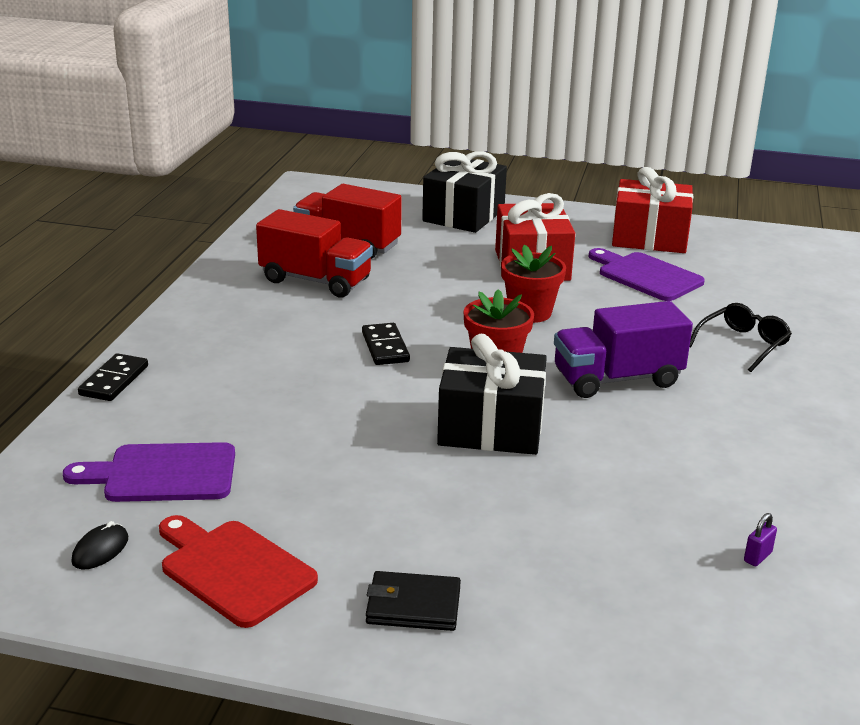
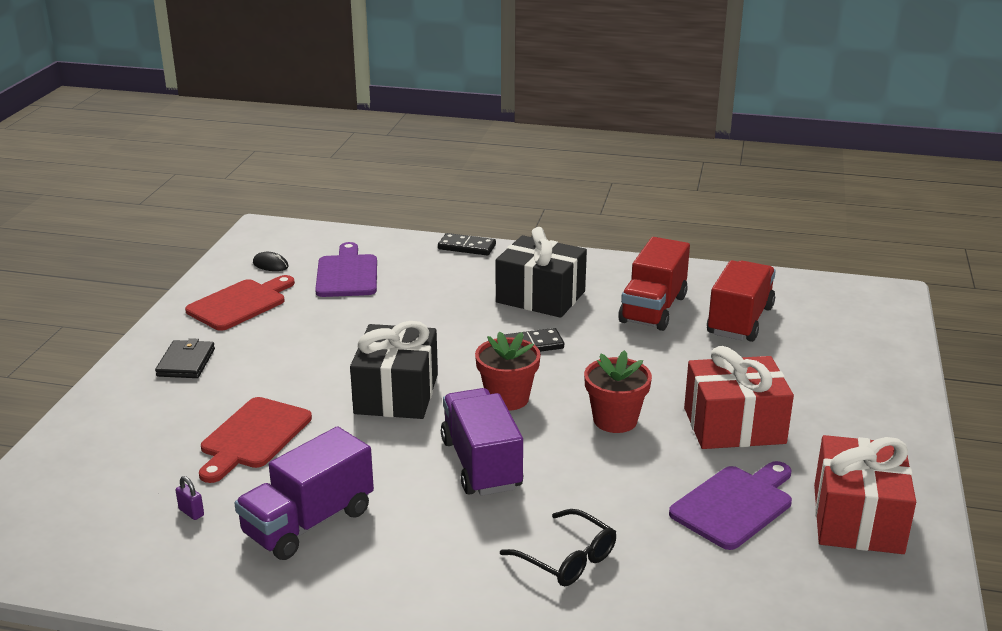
camera: 90 degrees right, 0 degrees up
(463, 215) = (856, 385): black gift -> black gift (540, 297)
(596, 525) = (253, 437): none -> red cutting board
(745, 475) = (308, 523): none -> purple truck

